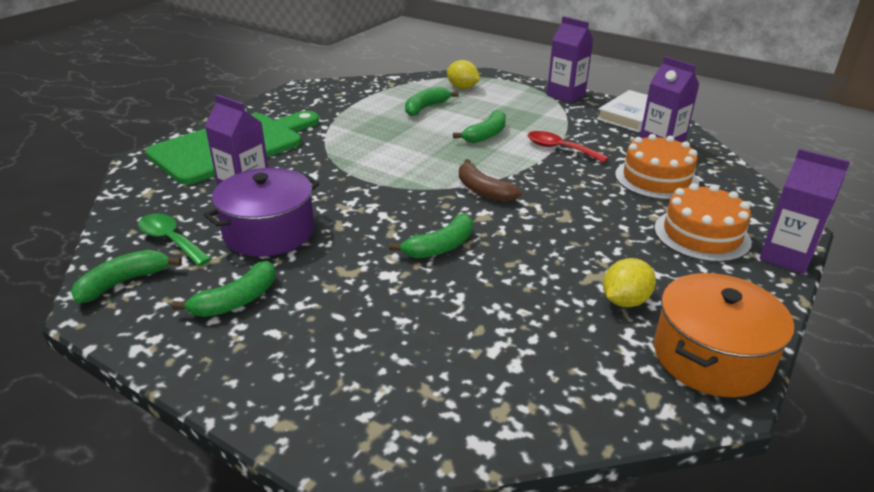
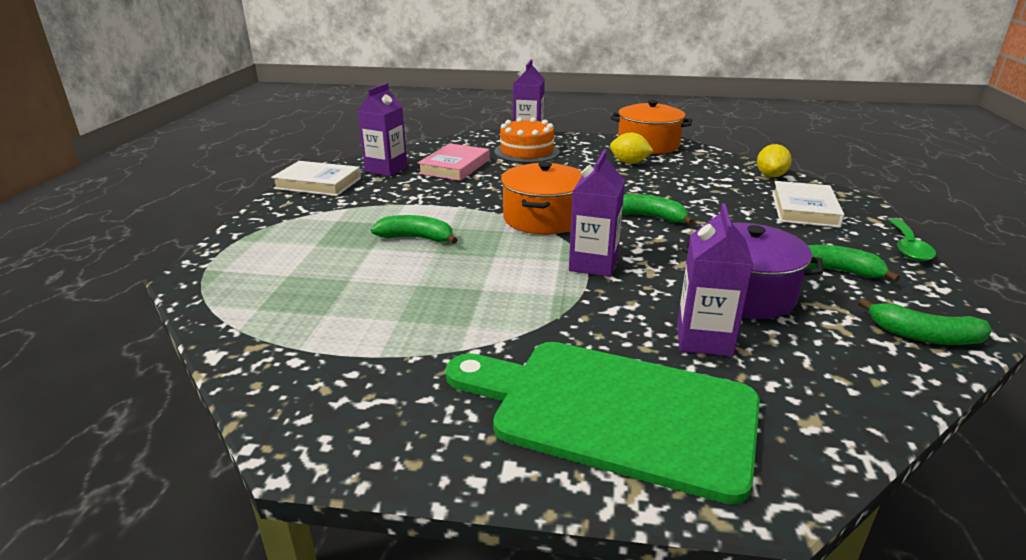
camera: 115 degrees left, 5 degrees down
(170, 240) = (842, 344): green spoon -> green spoon (908, 247)
(366, 375) = (804, 209): none -> white book
(425, 108) = (353, 291): green banana -> none
(462, 88) = (259, 282): yellow lemon -> yellow lemon (770, 176)
(483, 191) = (543, 218): brown banana -> orange pot
(559, 149) = (425, 202): red spoon -> none
(566, 95) = (266, 217): purple carton -> purple carton (593, 264)
(656, 179) = (454, 167): orange cake -> pink book

